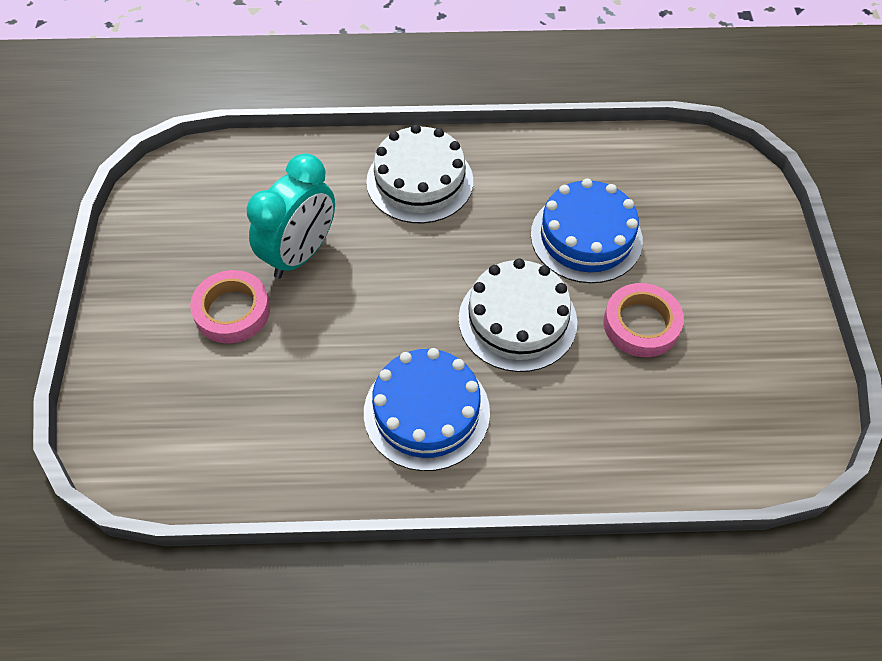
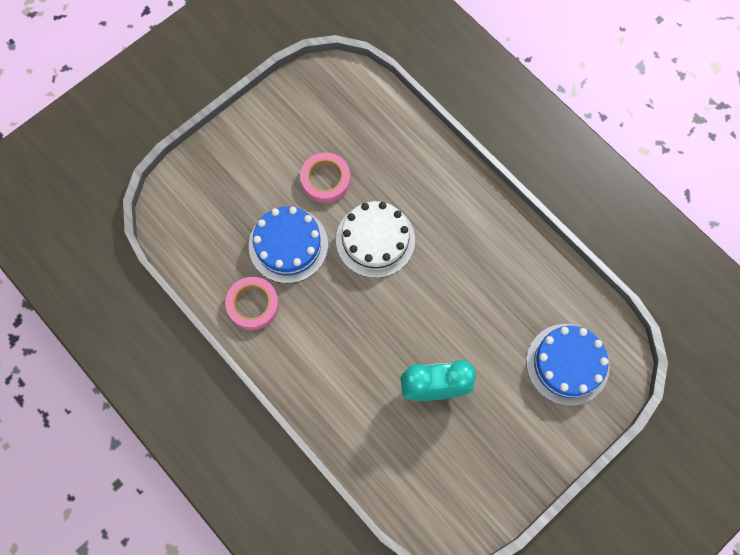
camera: 130 degrees left, 15 degrees up
(232, 311) = (501, 390): pink tape -> pink tape (253, 305)
(420, 181) = (323, 368): white cake -> none
(426, 412) = (466, 241): blue cake -> blue cake (567, 364)

